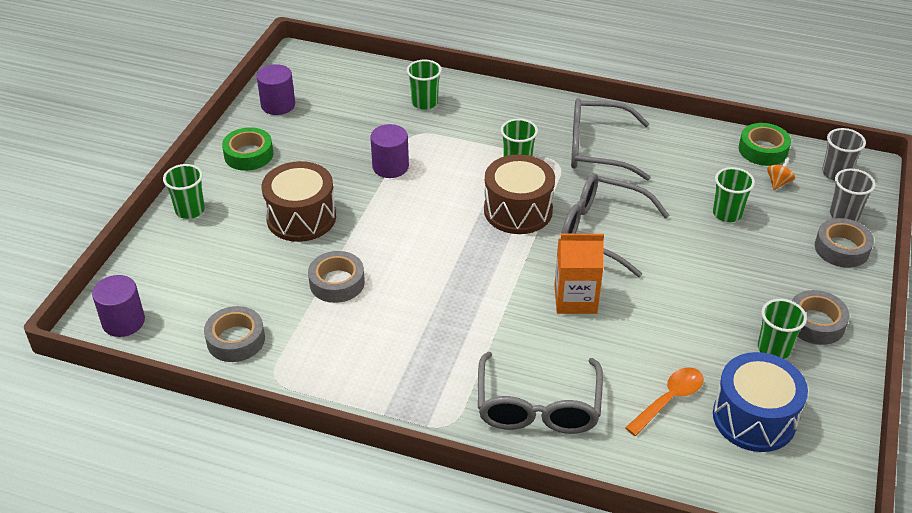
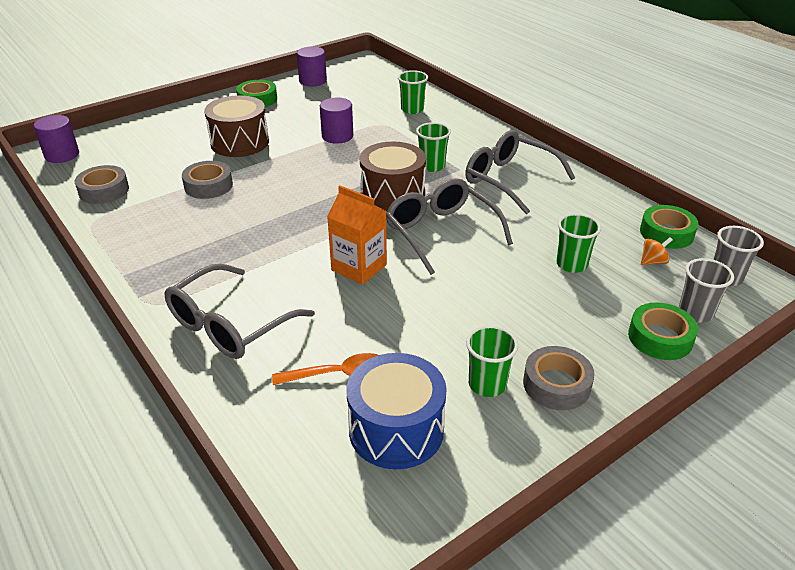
camera: 35 degrees right, 5 degrees down
(190, 210) = (182, 115): green cup -> none
(841, 248) = (660, 338): grey tape -> green tape

